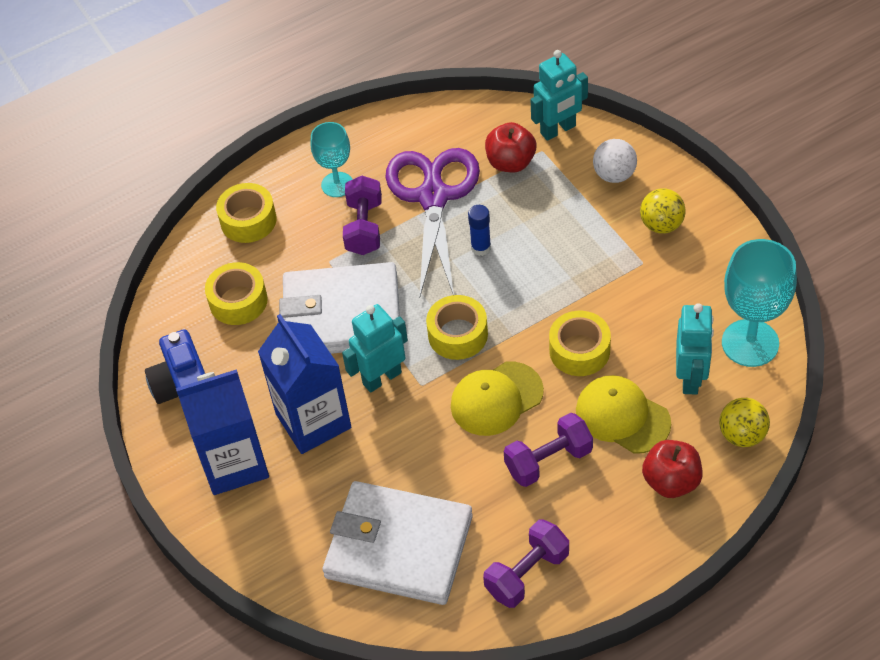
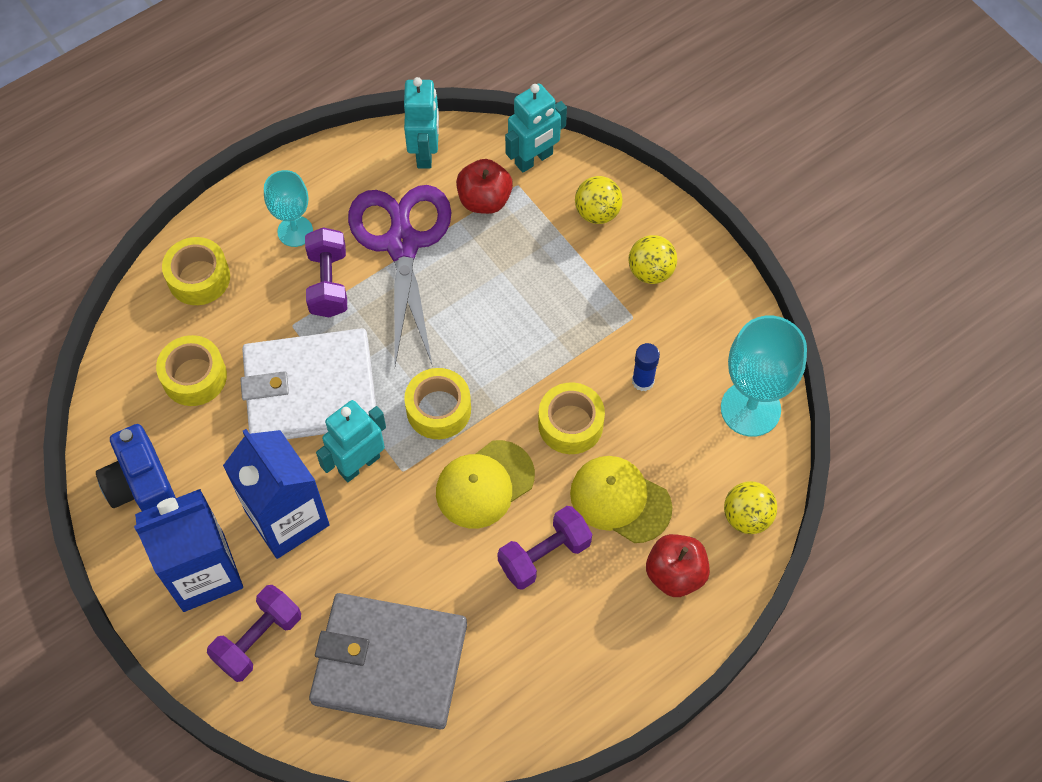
camera: 10 degrees left, 10 degrees up
(399, 547) = (390, 663): white wallet -> grey wallet
(481, 248) = (458, 304): blue glue stick -> blue glue stick (643, 381)
(527, 573) = (528, 688): purple dumbbell -> purple dumbbell (258, 639)
(614, 175) = (597, 212): white ball -> yellow ball
(690, 378) = (690, 452): turquoise robot -> turquoise robot (425, 153)

